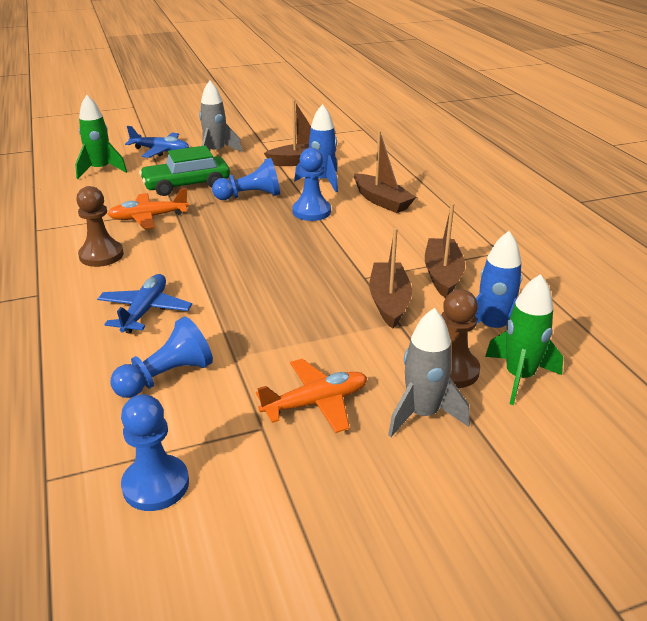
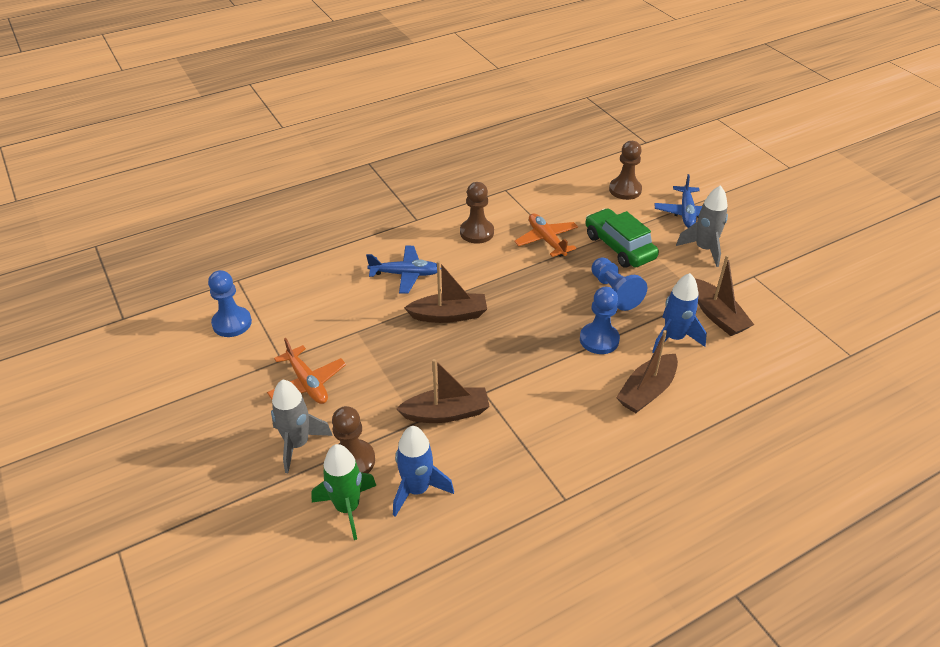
camera: 80 degrees right, 10 degrees up
(100, 170) = (625, 190): green rocket -> brown pawn
(166, 377) = (330, 304): blue pawn -> none
(442, 275) = (503, 450): brown boat -> brown boat (449, 315)

